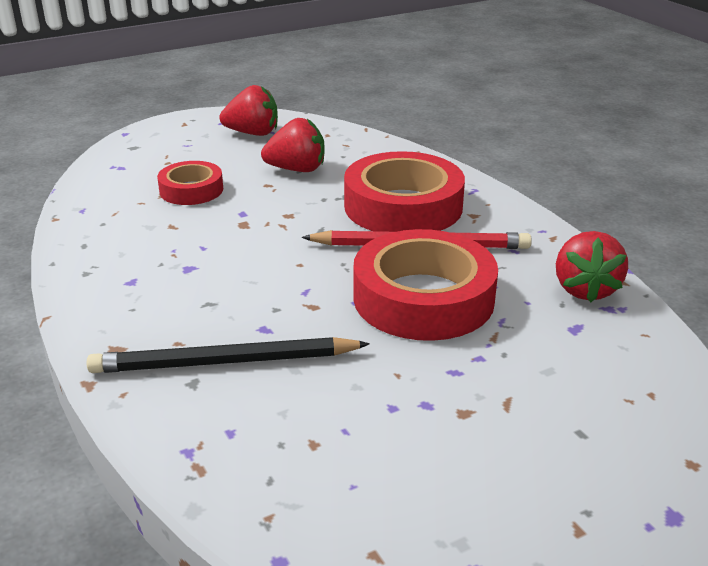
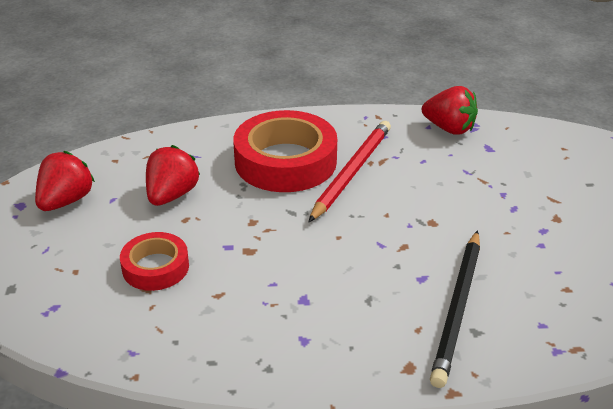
camera: 65 degrees left, 5 degrees up
(423, 298) = (423, 193): red tape -> none

